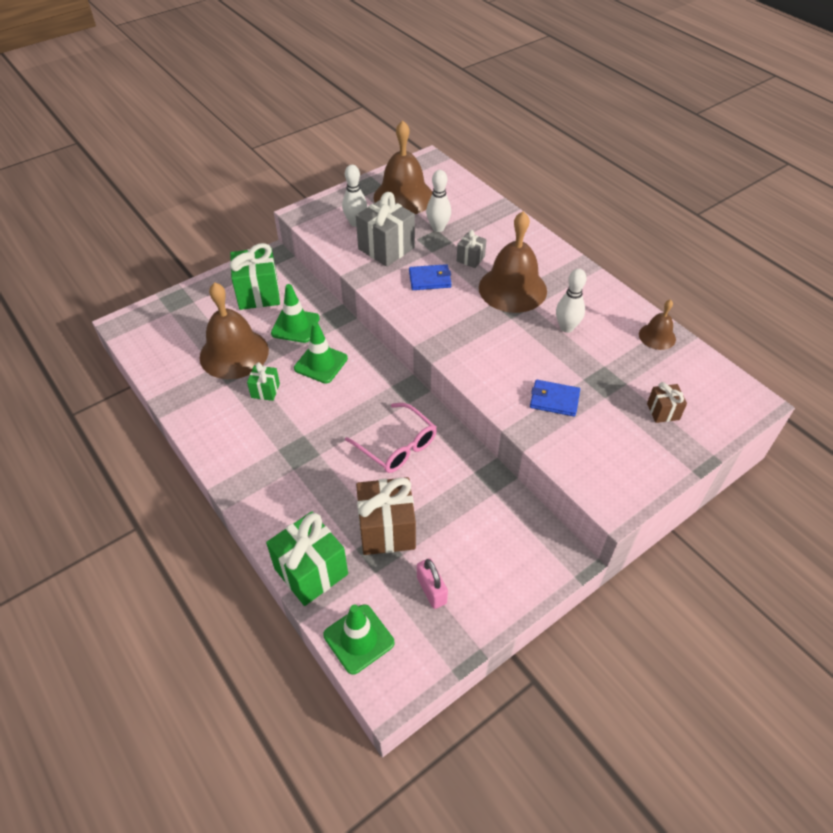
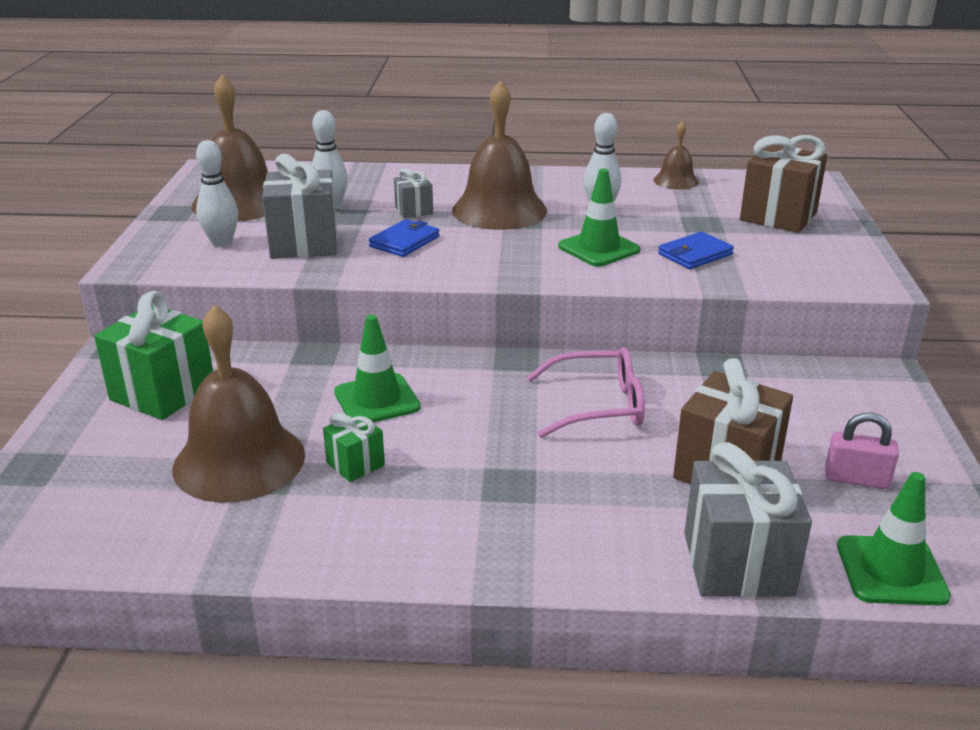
camera: 50 degrees left, 20 degrees down
(295, 326) = (276, 390): green traffic cone -> green traffic cone (599, 248)
(311, 571) = (738, 564): green gift -> grey gift
(663, 411) = (778, 216): brown gift -> brown gift, size x1.92

